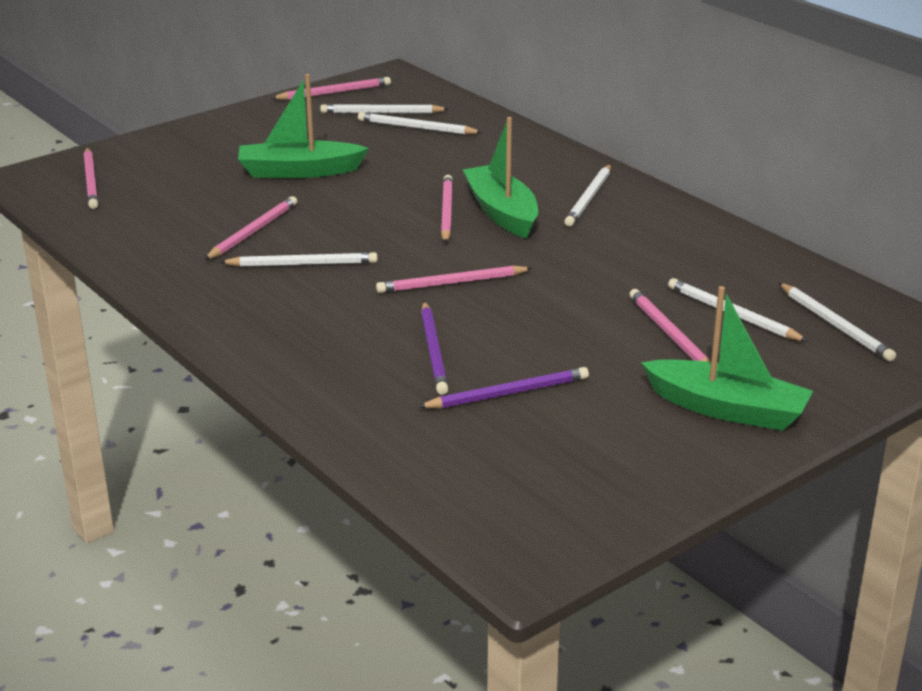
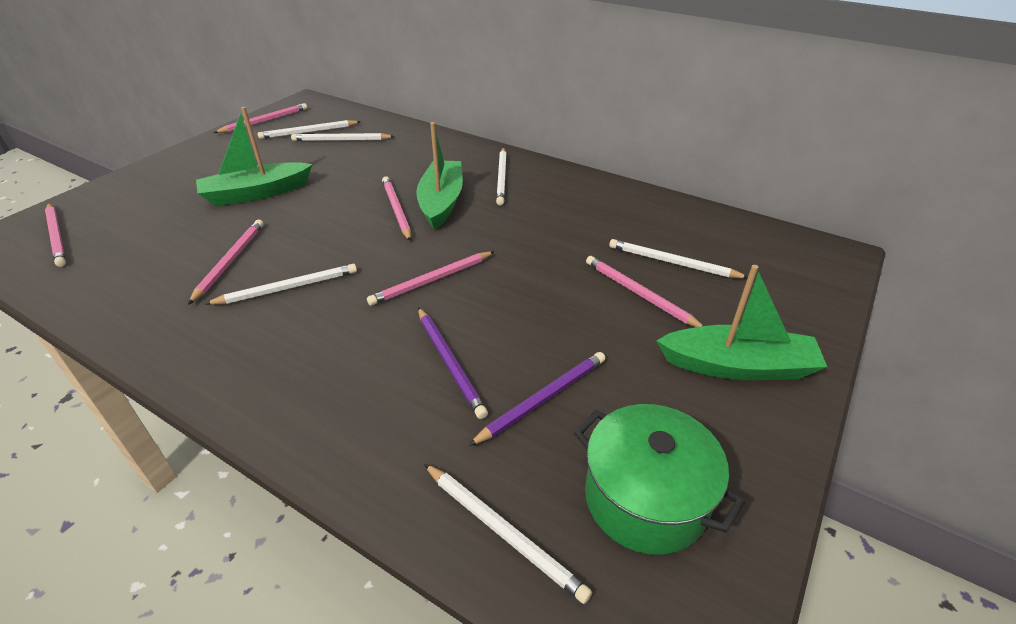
camera: 20 degrees left, 10 degrees up
(501, 212) = (441, 202): green boat -> green boat turned 45 degrees clockwise
(556, 473) = (645, 498): none -> green pot
(835, 325) = (752, 256): white pencil -> white pencil (503, 531)

